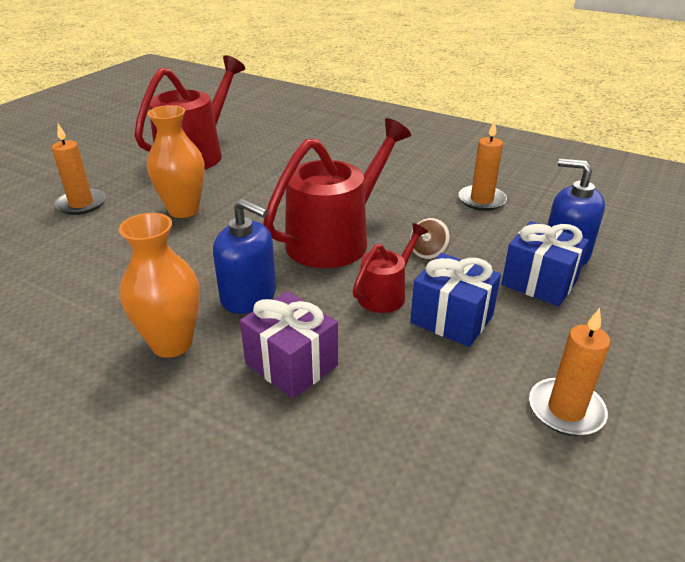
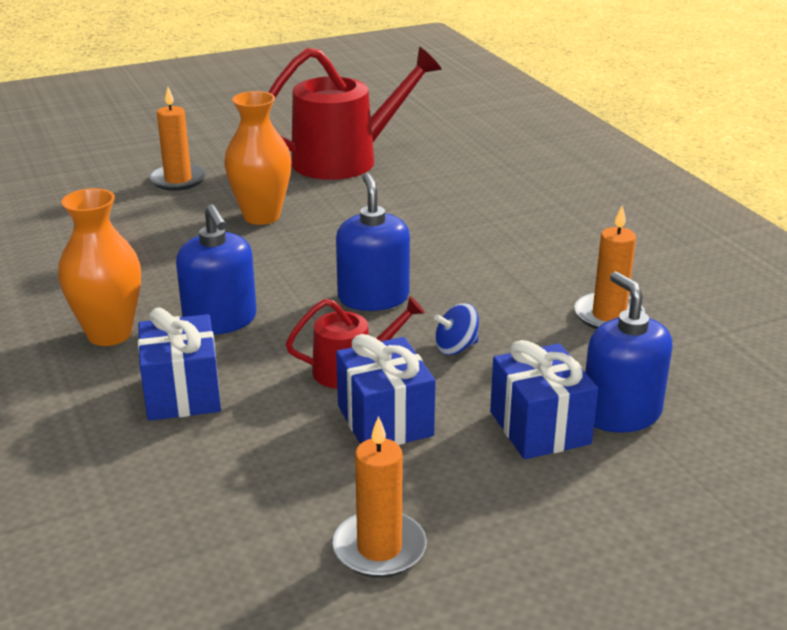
camera: 35 degrees right, 5 degrees down
(291, 364) = (182, 393): purple gift -> blue gift
(335, 239) = (373, 297): red watering can -> blue soap dispenser
(428, 252) = (456, 347): brown spinning top -> blue spinning top

